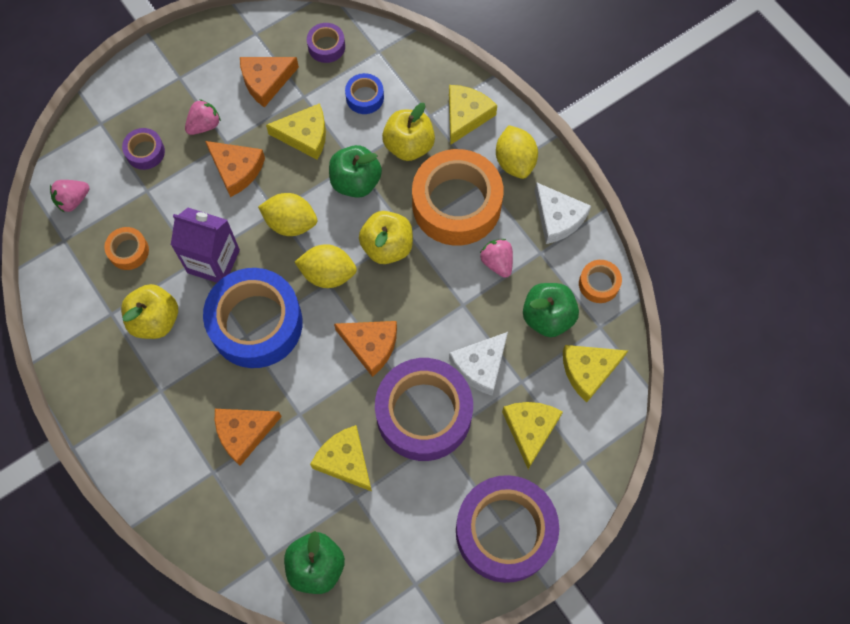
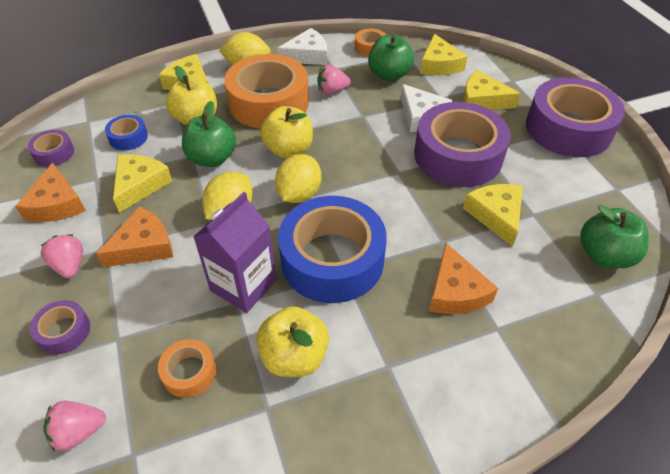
camera: 75 degrees left, 20 degrees down
(73, 200) = (79, 431): pink strawberry -> pink strawberry turned 90 degrees clockwise
(345, 460) = (496, 215): yellow cheese -> yellow cheese turned 105 degrees clockwise
(371, 346) = (383, 177): orange cheese -> none

